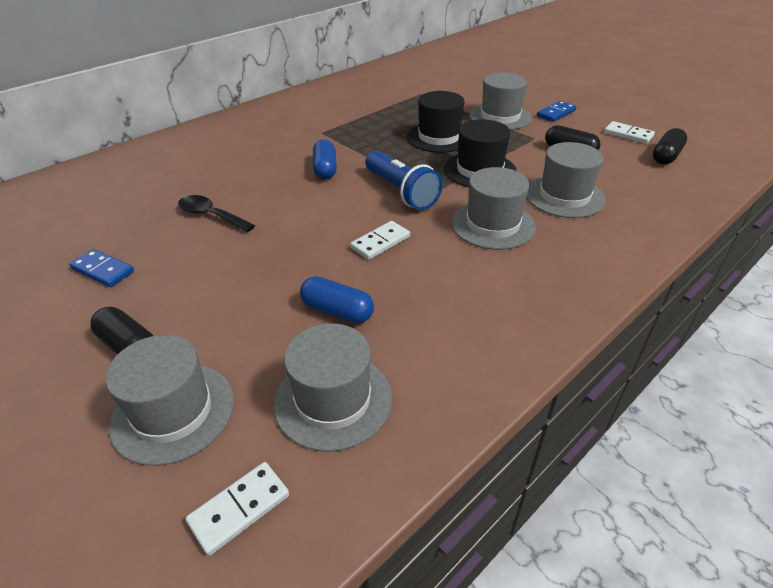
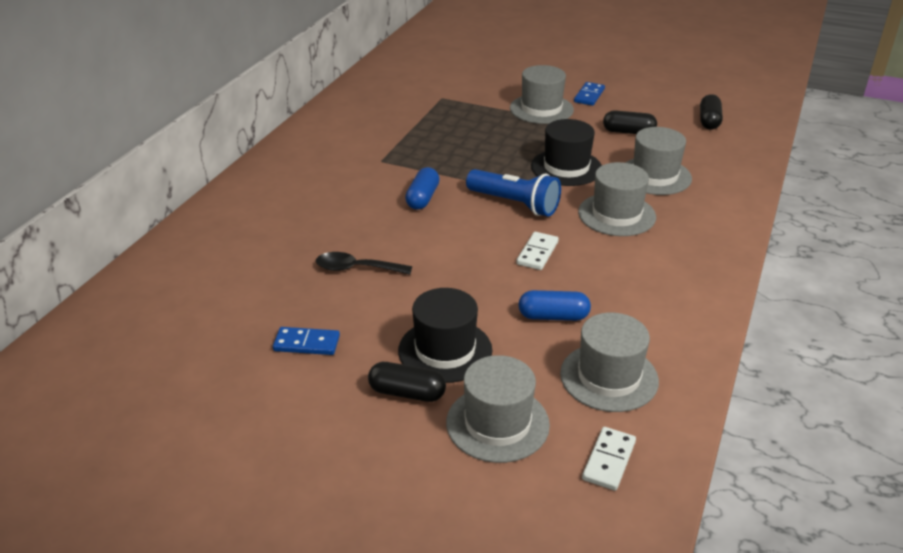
camera: 25 degrees left, 5 degrees down
(325, 169) = (422, 198): blue capsule -> blue capsule turned 45 degrees clockwise
(439, 137) = (502, 142): black hat -> black hat (445, 350)
(628, 134) = (665, 106): white domino -> none

